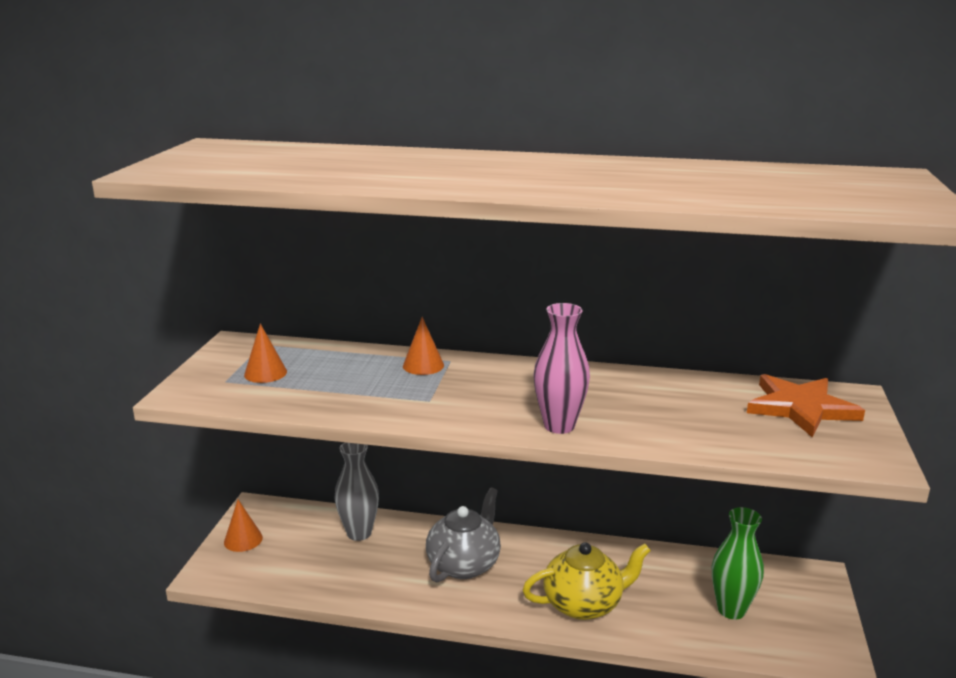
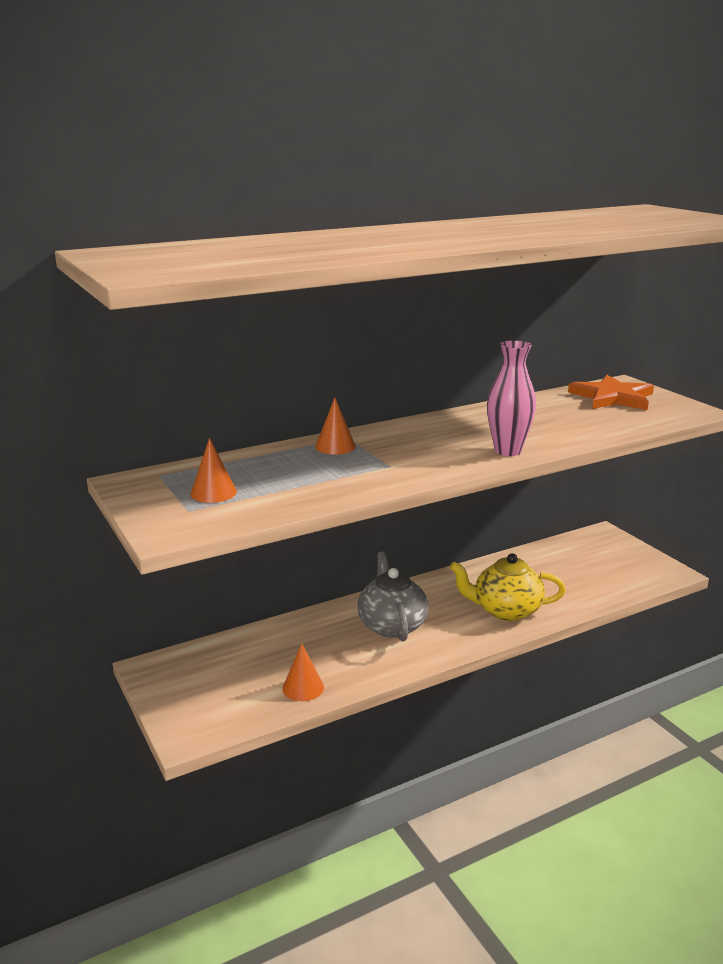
camera: 40 degrees left, 0 degrees up
(243, 539) = (178, 695): orange cone -> orange cone (303, 688)
(359, 533) = (277, 643): grey vase -> none
(584, 604) = (505, 610): yellow teapot -> yellow teapot turned 120 degrees counterclockwise
(731, 610) = (588, 573): green vase -> none

